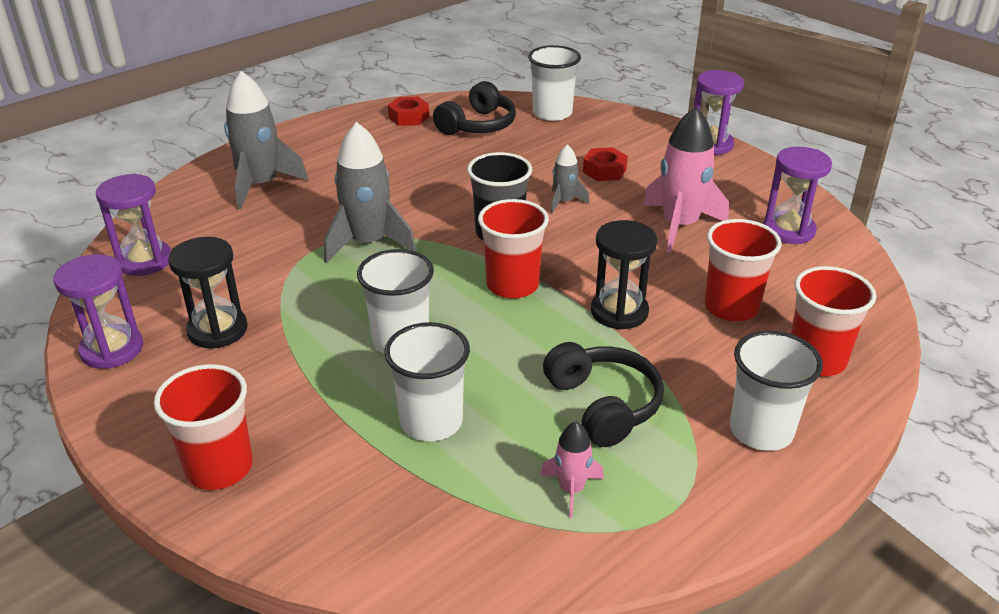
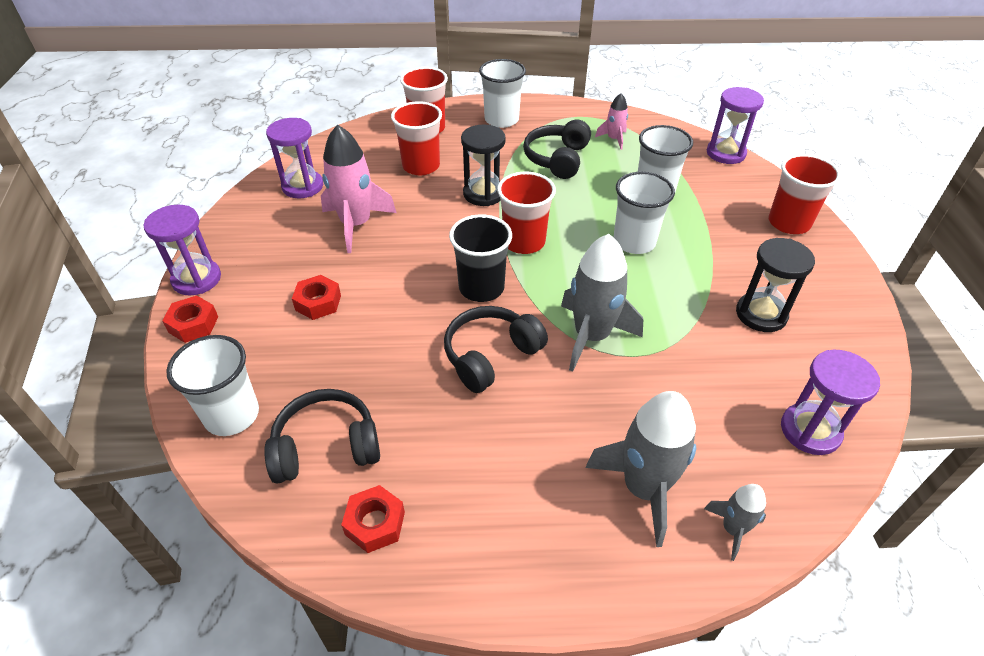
camera: 140 degrees left, 10 degrees up
(112, 349) = (851, 339): purple hourglass -> purple hourglass (725, 153)
(434, 199) = (490, 355): none -> black headphones
(564, 202) = (396, 289): grey rocket -> grey rocket (732, 529)
(658, 129) = (193, 324): none -> red nut

